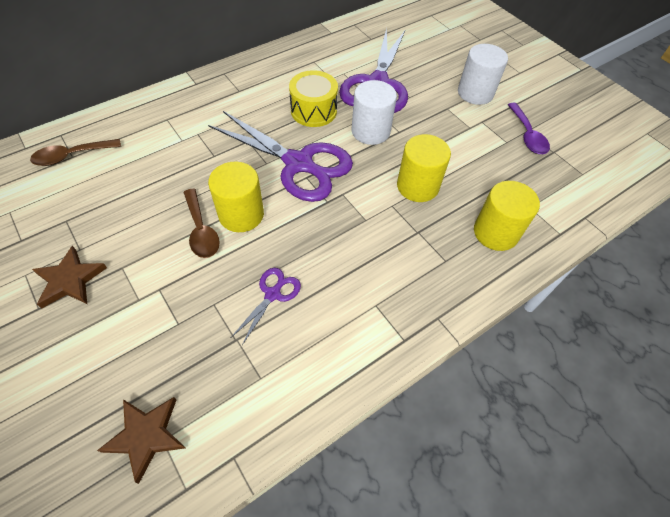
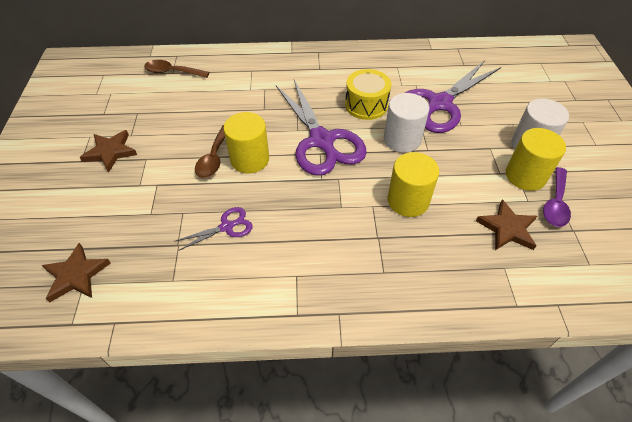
camera: 35 degrees right, 5 degrees down
(495, 232) = (450, 272): yellow cylinder -> yellow cylinder (525, 176)
(509, 173) = (507, 228): none -> brown star

